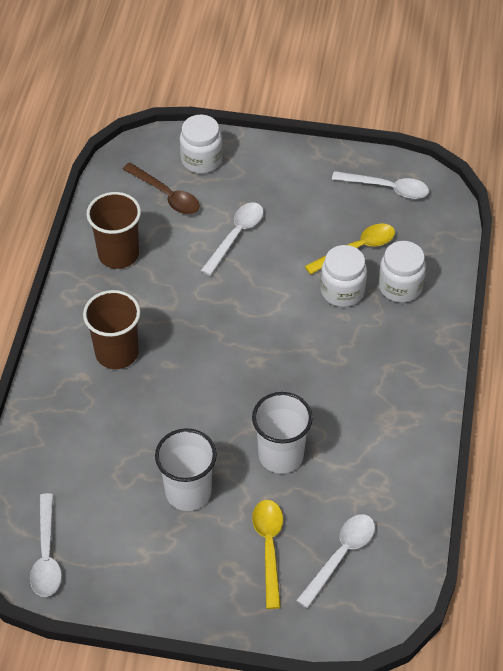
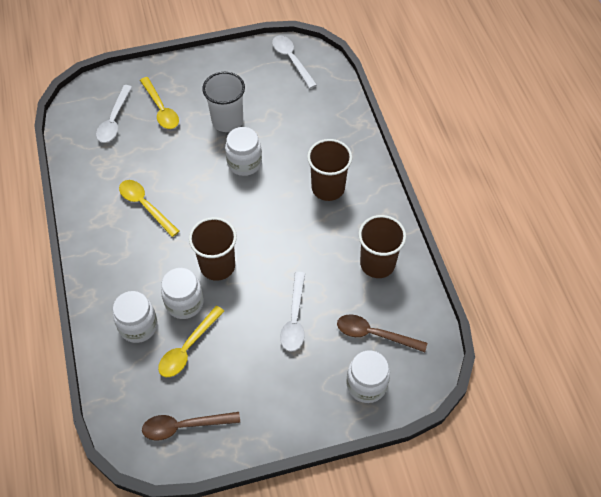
camera: 155 degrees right, 5 degrees up
(197, 423) = (244, 163): none -> white jar
(281, 455) = (178, 164): white cup -> none
(289, 315) = (217, 266): none -> brown cup
(344, 415) = (145, 206): none -> yellow spoon
(387, 188) = (184, 426): white spoon -> brown spoon

